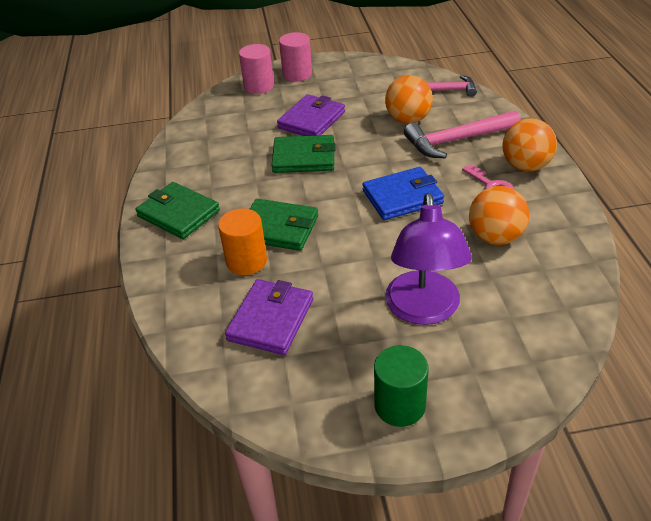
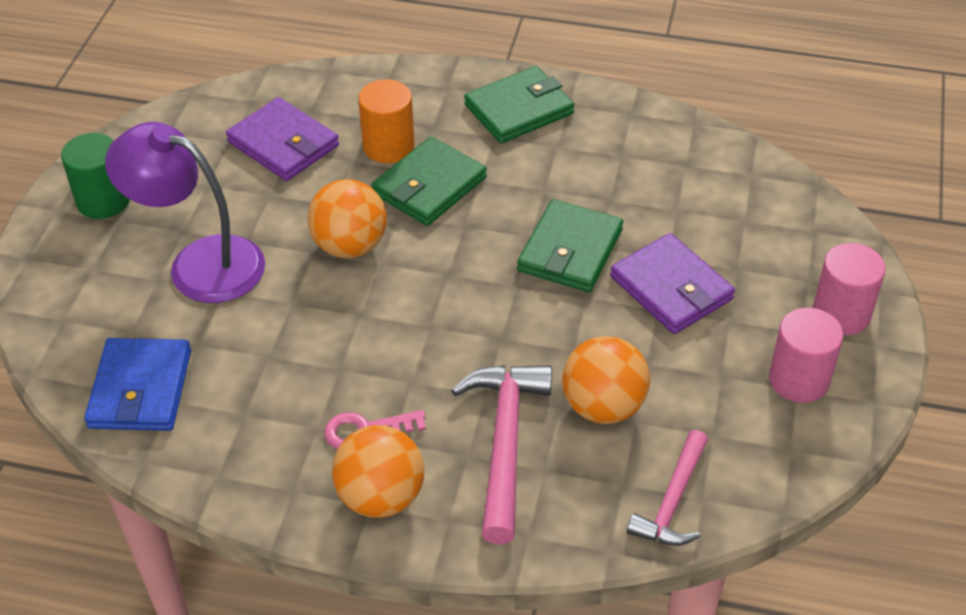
camera: 110 degrees right, 5 degrees up
(259, 86) = (819, 255): pink cylinder -> pink cylinder (799, 380)
(402, 197) = (408, 322): blue wallet -> blue wallet (140, 389)
(495, 237) = (260, 381): orange ball -> orange ball (350, 246)

